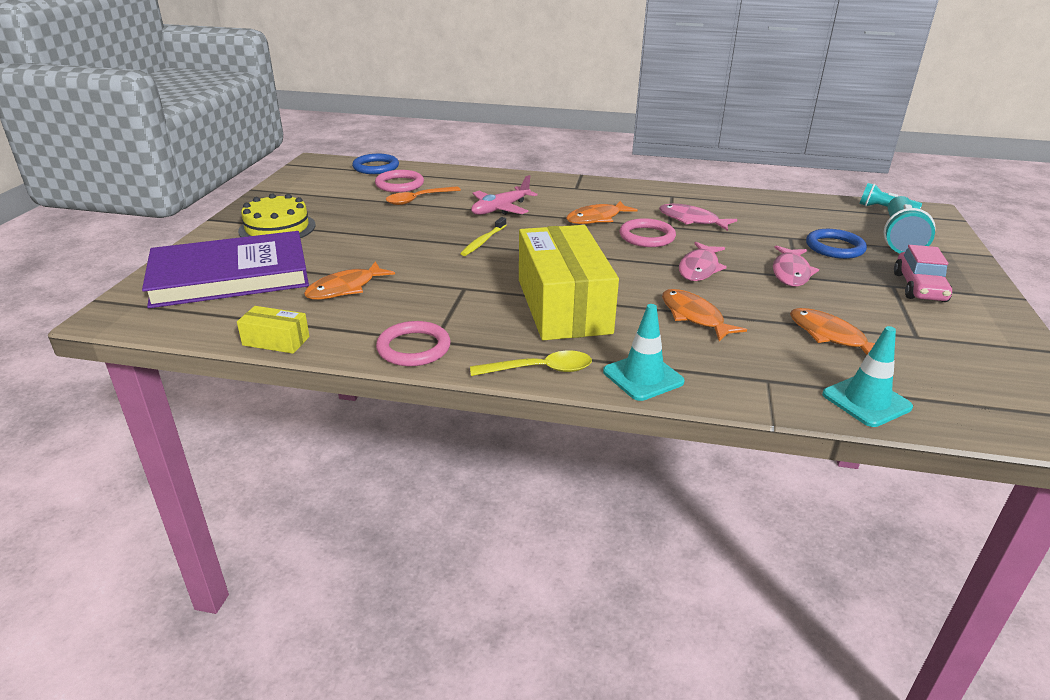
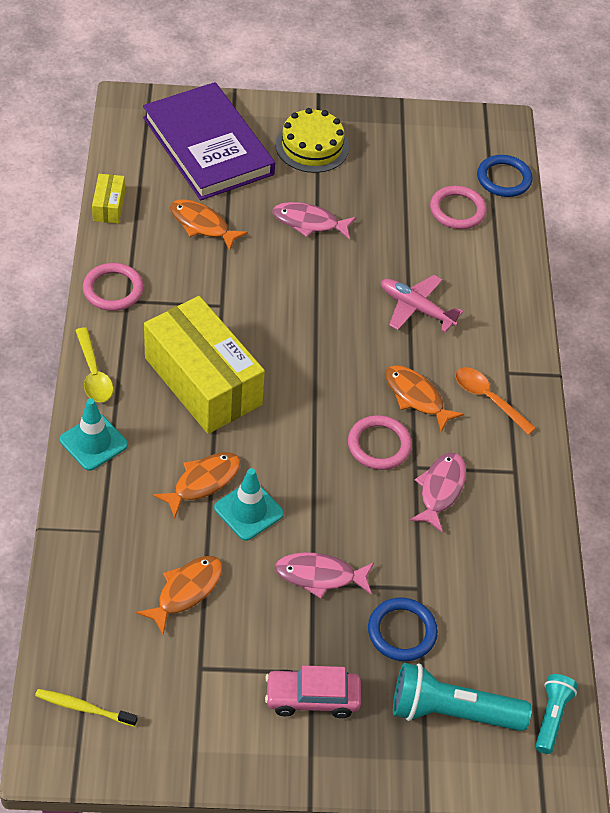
camera: 75 degrees right, 20 degrees up
(418, 199) = (419, 234): orange spoon -> orange spoon (488, 399)
(483, 241) = (326, 305): yellow toothbrush -> yellow toothbrush (83, 708)
(563, 306) = (203, 381): yellow box -> yellow box turned 75 degrees clockwise
(699, 268) = (309, 491): pink fish -> pink fish (309, 222)
(866, 401) = (80, 600): turquoise traffic cone -> turquoise traffic cone (248, 511)

